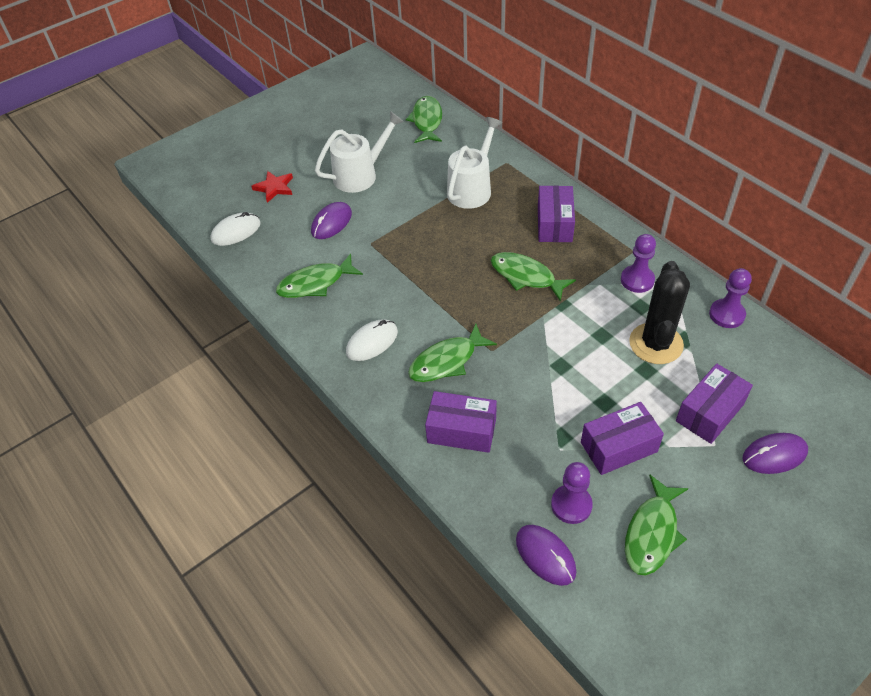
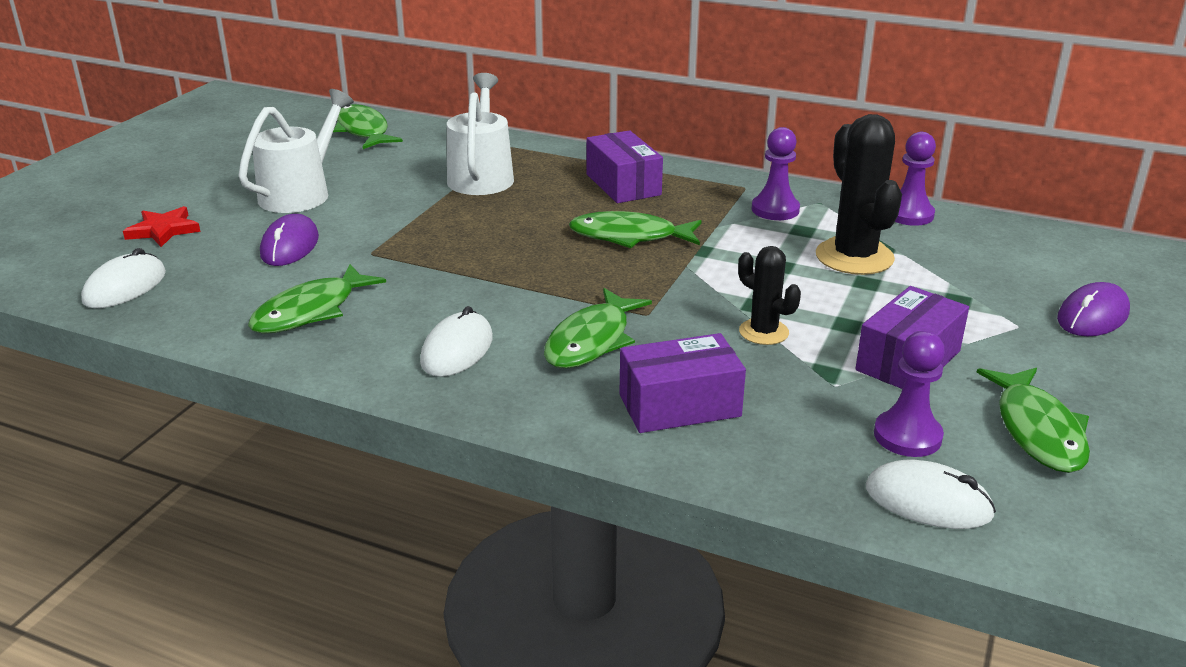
camera: 30 degrees left, 20 degrees down
(545, 555) = (928, 501): purple mouse -> white mouse
(549, 390) = (763, 332): none -> black cactus
(709, 412) = (981, 299): purple box -> none

